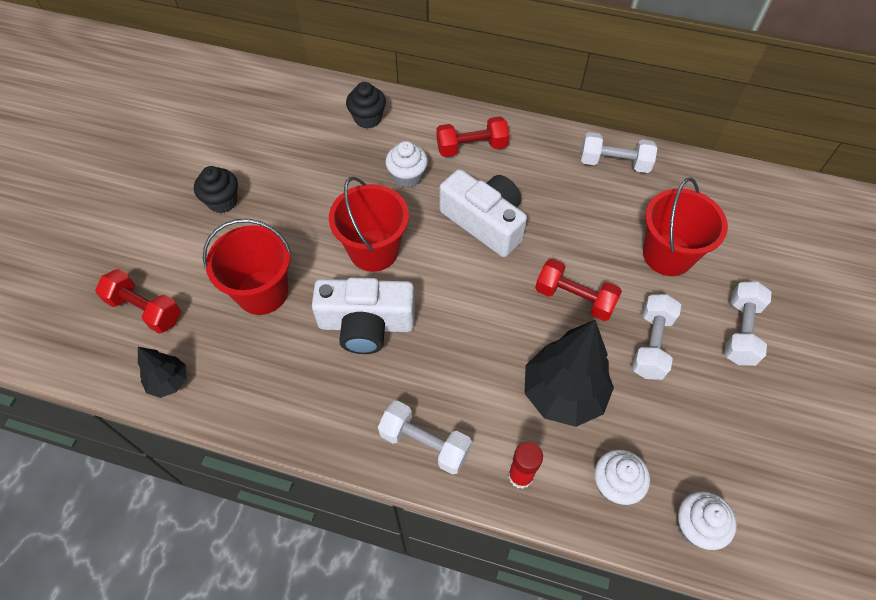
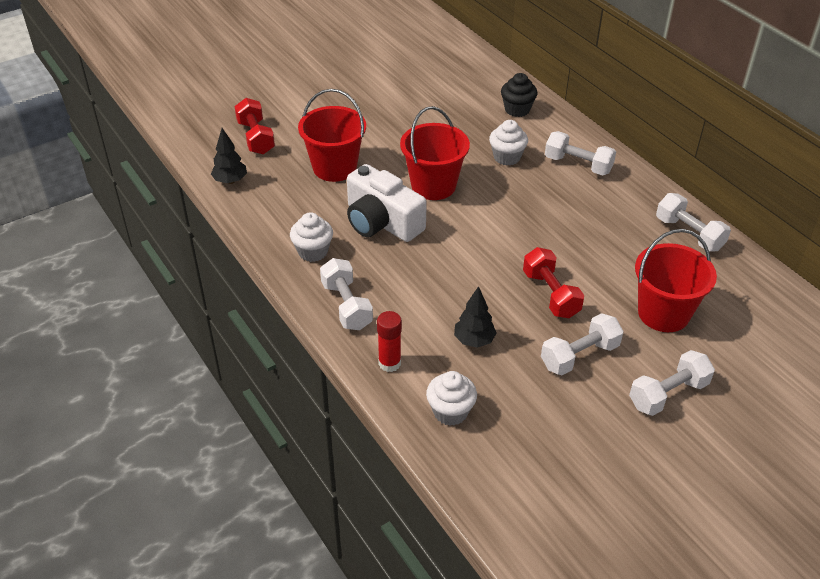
camera: 40 degrees right, 15 degrees down
(222, 201) = (363, 107): black cupcake -> none
(471, 147) = (578, 165): red dumbbell -> white dumbbell
(485, 222) = (534, 213): white camera -> none
(563, 394) = (474, 340): black tree -> black tree, size x0.52
(696, 526) = (482, 474): white cupcake -> white cupcake (313, 252)

